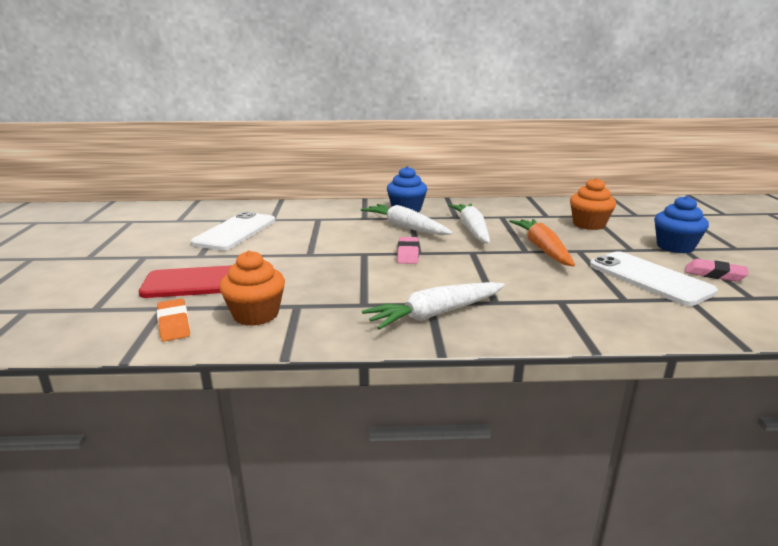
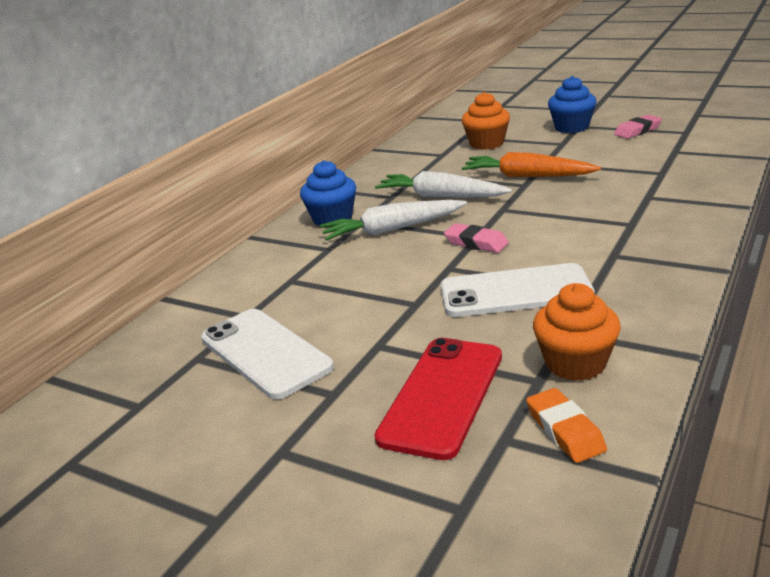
camera: 55 degrees left, 5 degrees up
(174, 324) = (565, 430): orange eraser -> orange eraser turned 60 degrees clockwise
(435, 314) = (641, 257): white carrot -> none
(649, 278) = (628, 153): white phone -> white phone (515, 292)

